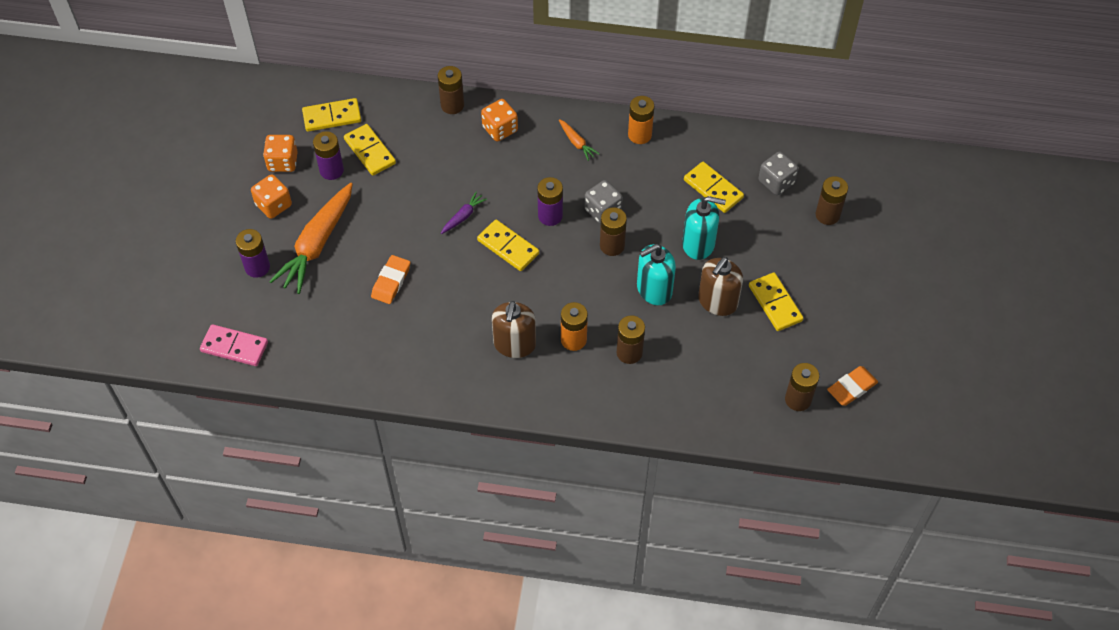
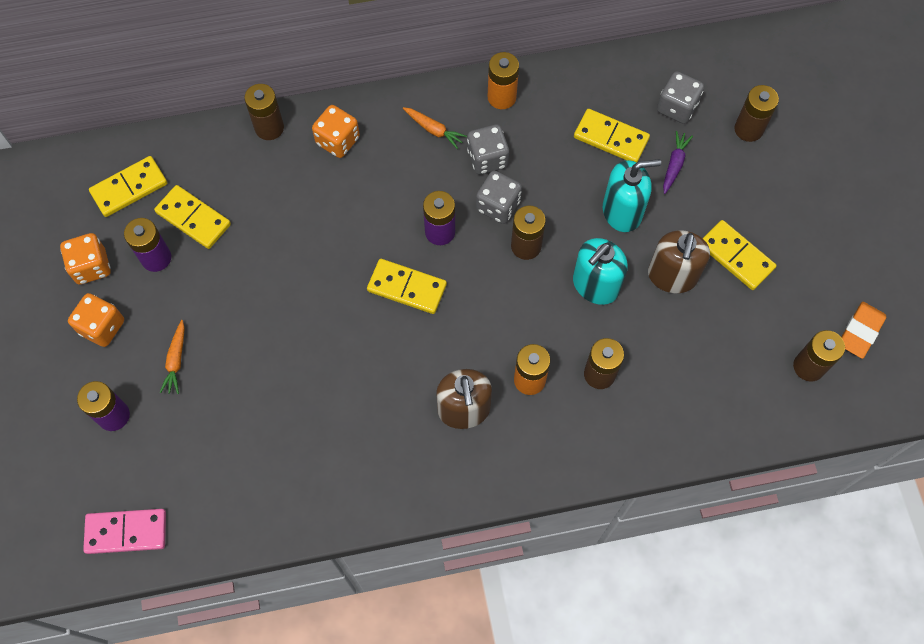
camera: 20 degrees left, 10 degrees up
(317, 244) = (176, 360): orange carrot -> orange carrot, size x0.45
(391, 282) = (285, 379): orange eraser -> none
(463, 216) = (338, 266): purple carrot -> purple carrot (674, 164)
(609, 175) = (487, 158): none -> grey dice

